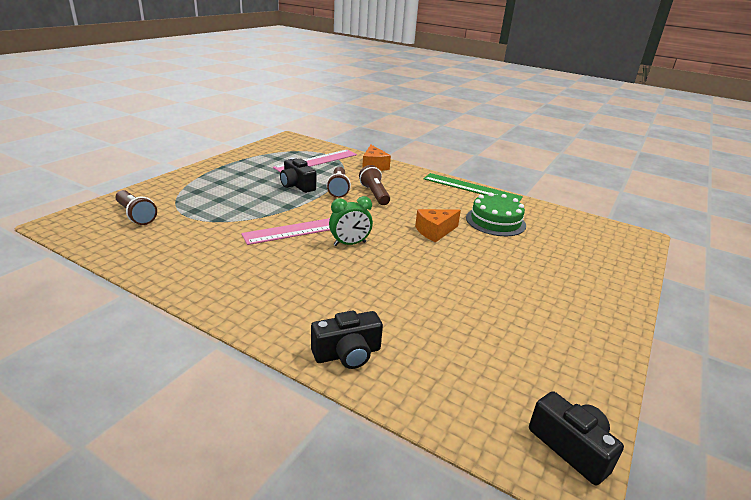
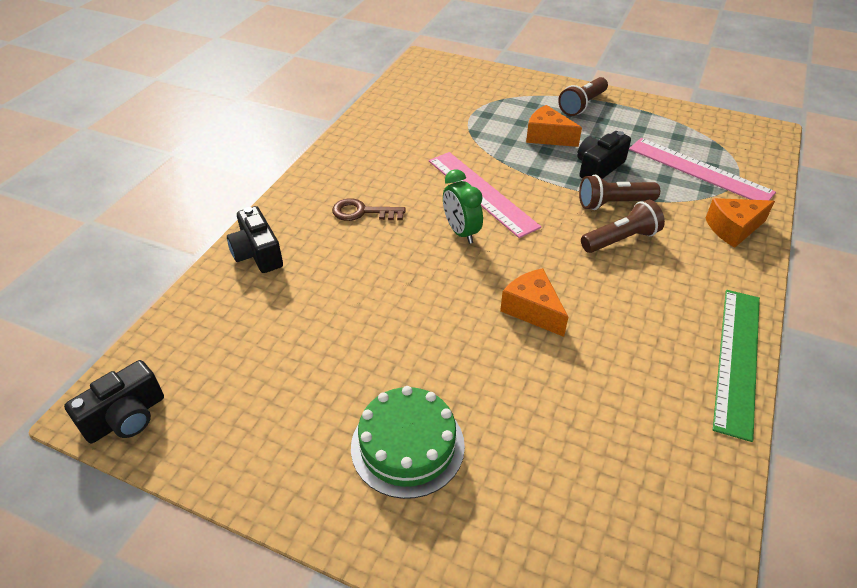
camera: 85 degrees right, 15 degrees up
(136, 215) = (458, 88): brown flashlight -> brown flashlight (582, 105)
(247, 194) = (547, 137): none -> orange cheese
(306, 285) = (362, 212): none -> brown key
(495, 221) = (609, 388): green cake -> green cake (407, 446)

